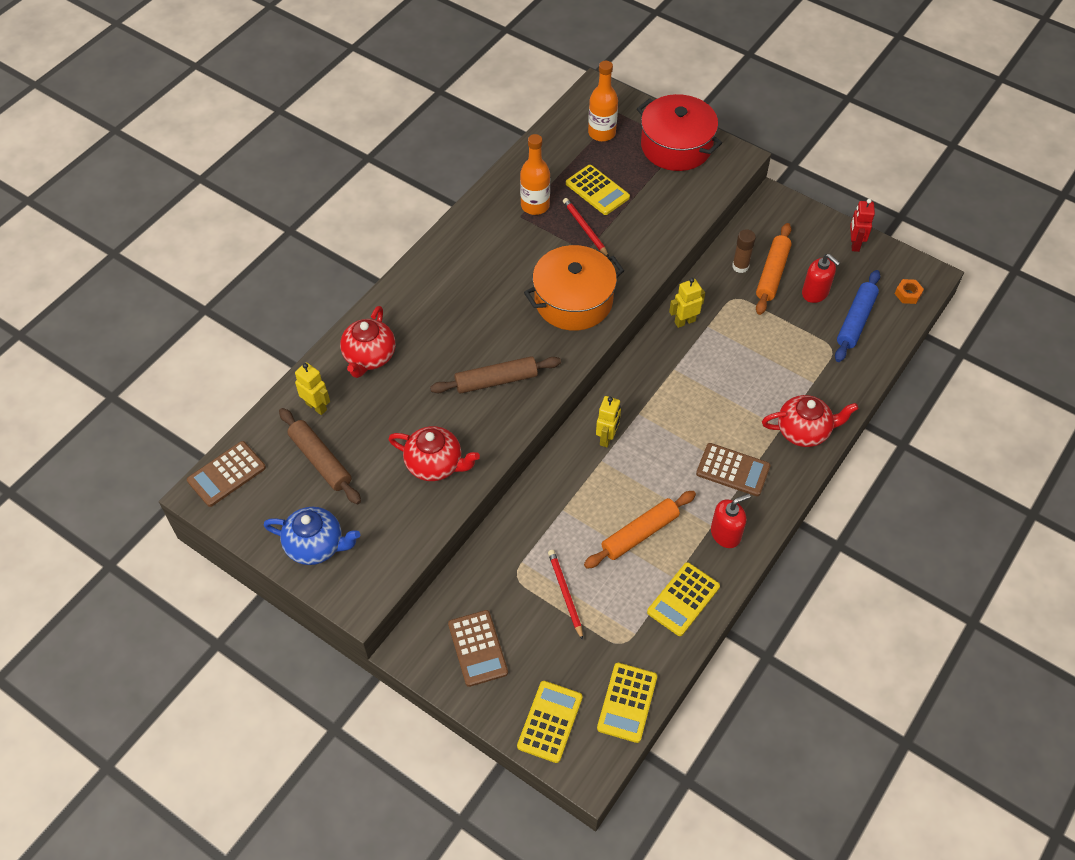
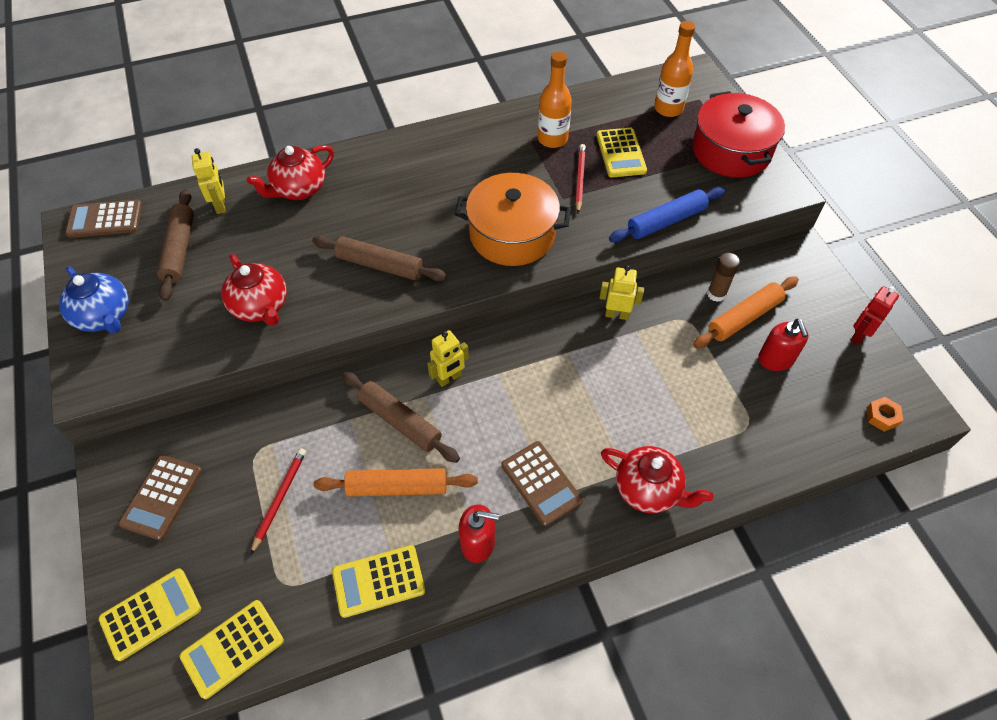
camera: 35 degrees right, 0 degrees up
(600, 489) = (400, 421): none -> brown rolling pin
(855, 321) = (798, 411): blue rolling pin -> blue rolling pin (666, 221)

